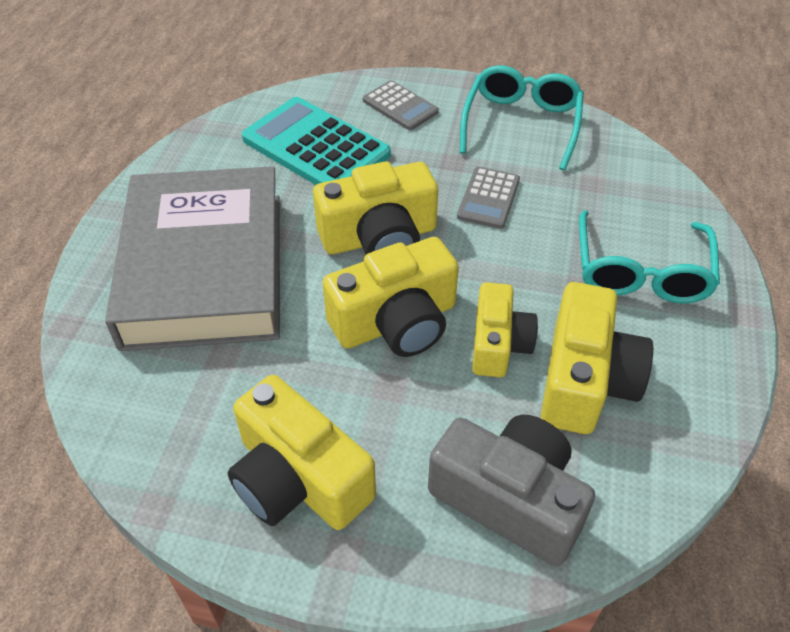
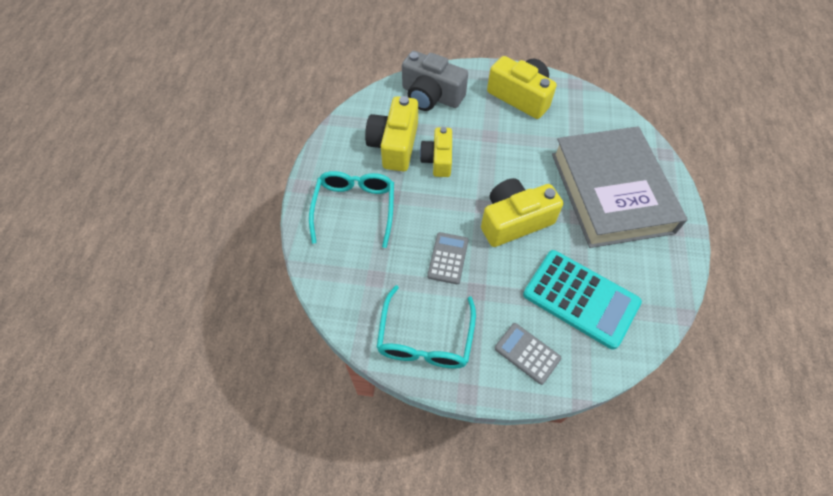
camera: 175 degrees right, 10 degrees up
(396, 322) = (493, 168): yellow camera -> none

